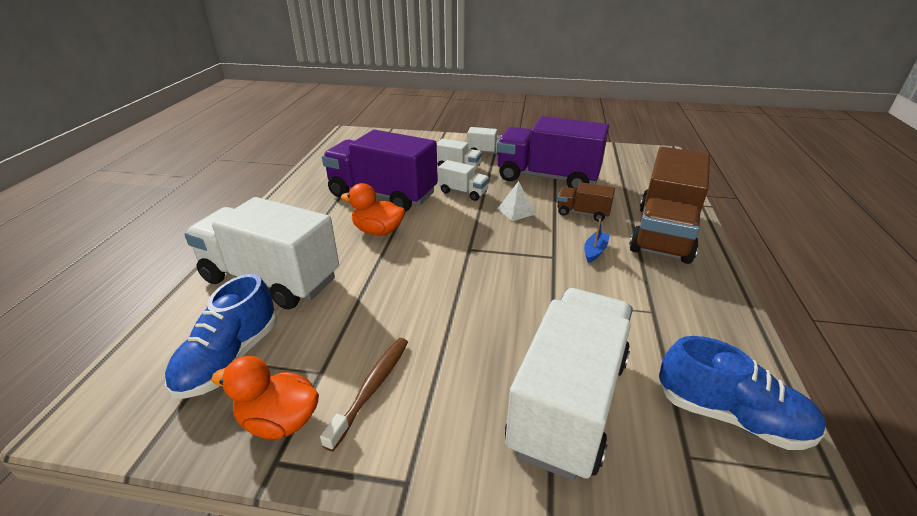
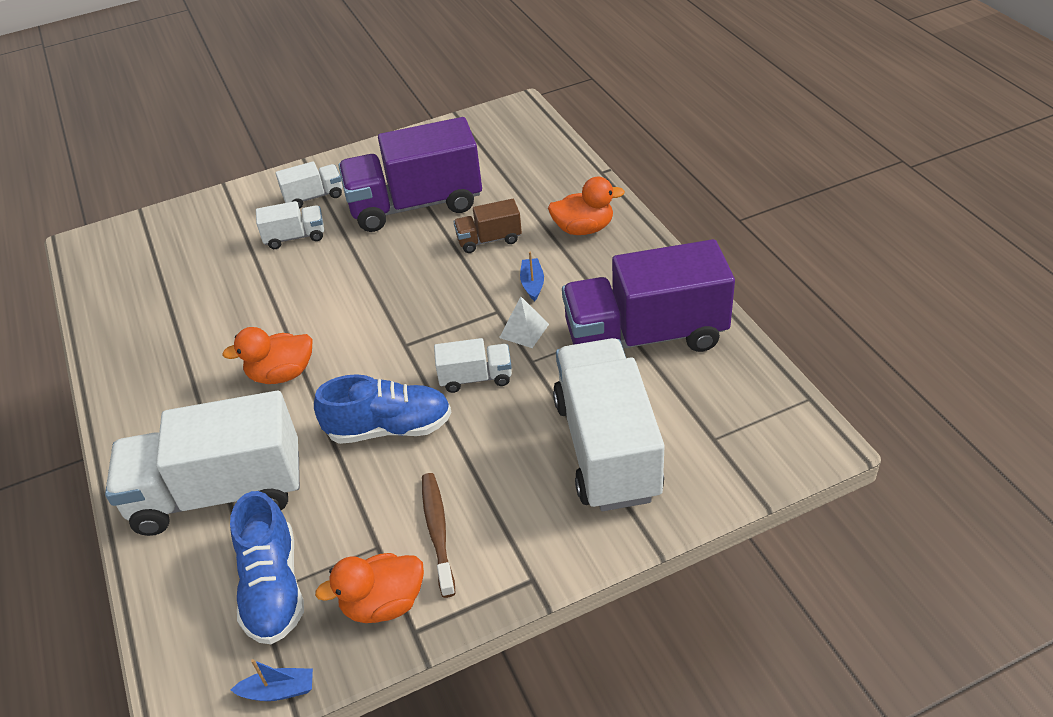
camera: 30 degrees left, 10 degrees up
(145, 440) = (278, 690): none -> blue boat
(382, 195) = (237, 323): purple truck -> purple truck (645, 336)
(463, 192) = (334, 273): white truck -> white truck (476, 378)
(516, 211) = (416, 271): white pyramid -> white pyramid (524, 330)
(663, 233) = (583, 229): brown truck -> orange duck
(730, 416) = (727, 390): blue shoe -> blue shoe (389, 428)

